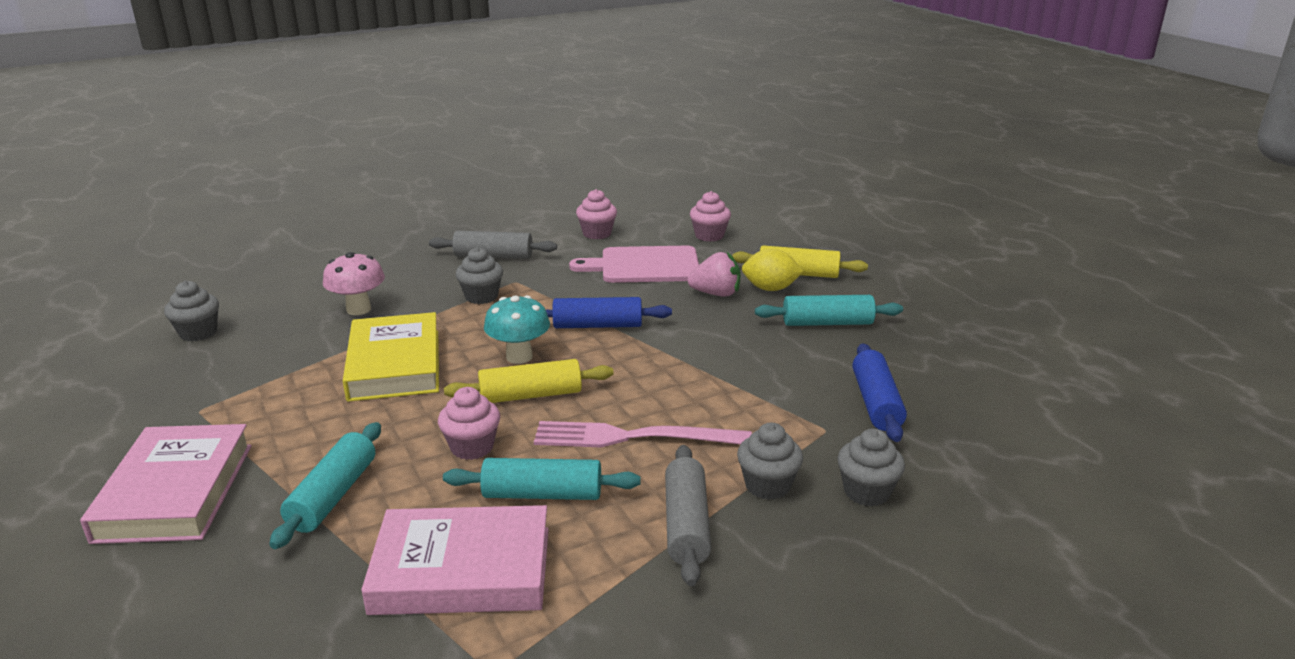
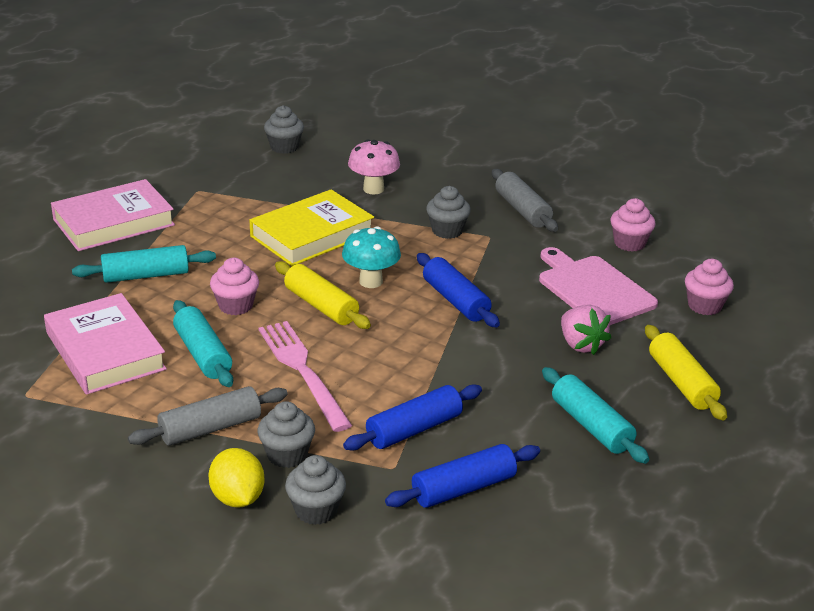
camera: 60 degrees right, 5 degrees up
(770, 289) = (627, 373): yellow lemon -> yellow lemon (237, 498)
(776, 402) = (414, 429): none -> blue rolling pin

